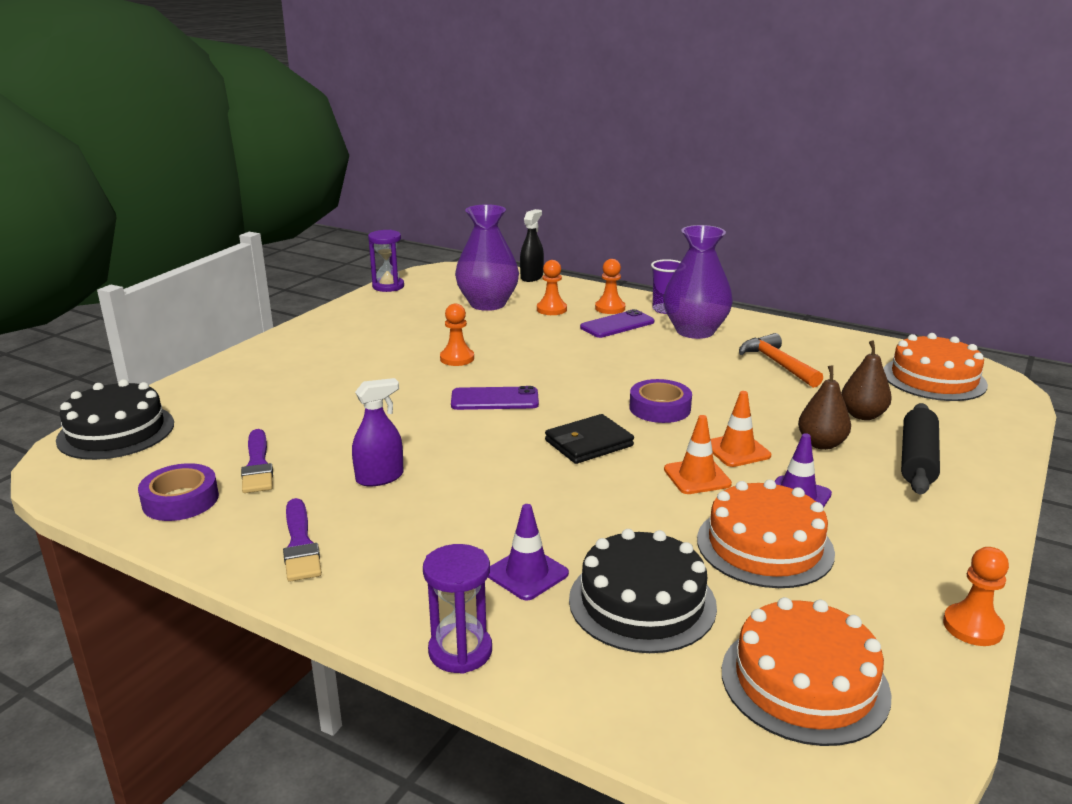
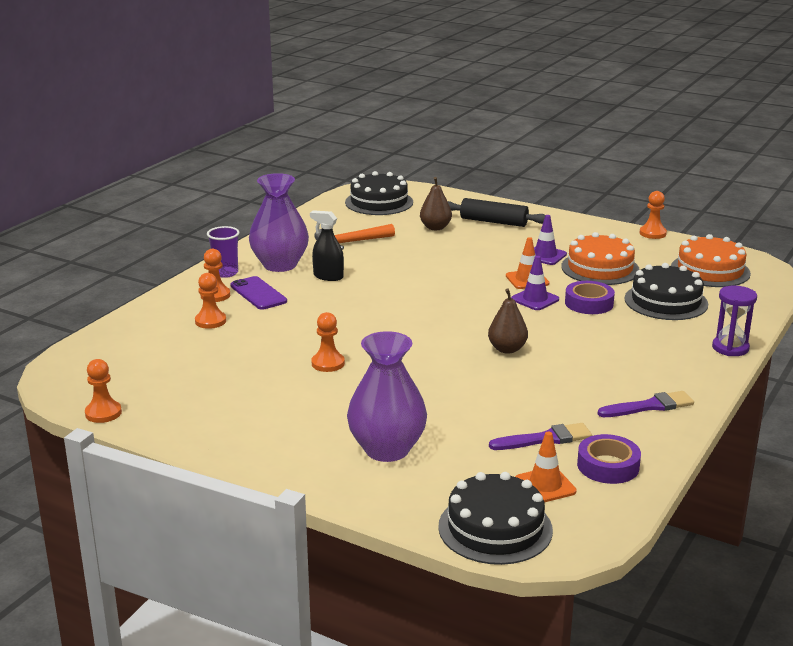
camera: 90 degrees left, 0 degrees up
(380, 477) = (552, 384): purple spray bottle -> none
(388, 286) = (103, 413): purple hourglass -> orange pawn
(487, 304) = (184, 352): purple vase -> purple vase (387, 449)
(494, 399) = (415, 345): purple phone -> none
(527, 573) = (652, 331): purple traffic cone -> purple traffic cone (535, 299)
(531, 277) = (107, 331): black spray bottle -> black spray bottle (328, 276)
(589, 443) = (486, 310): black wallet -> none
(660, 408) = (428, 285): purple tape -> purple tape (589, 303)
(737, 450) = (490, 266): orange traffic cone -> orange traffic cone (545, 486)
(821, 444) = (477, 243): brown pear -> brown pear (507, 349)
(934, 378) = (379, 202): orange cake -> black cake

